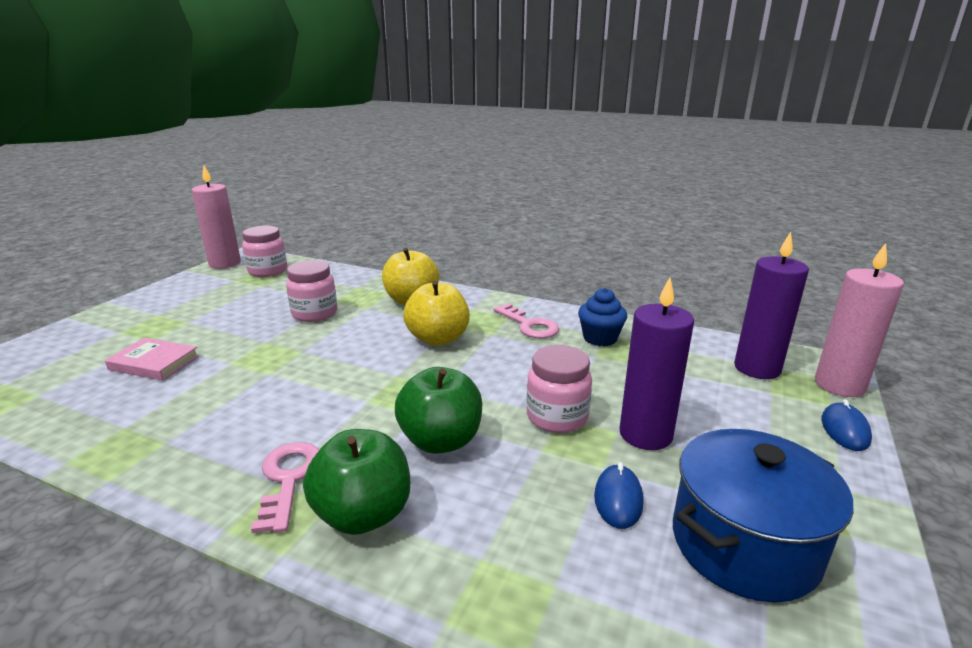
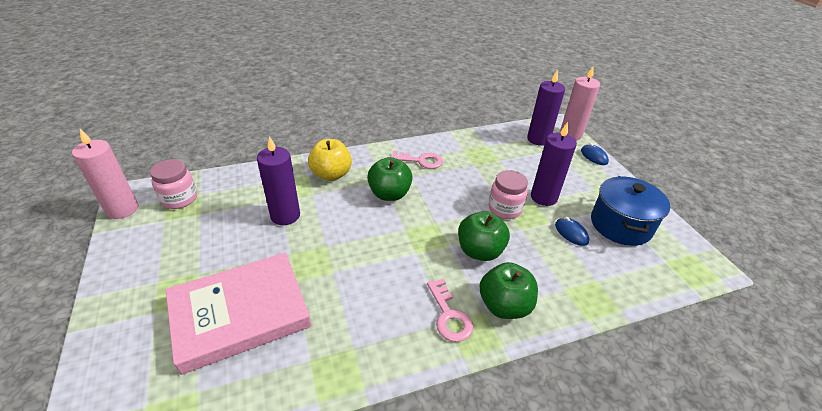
camera: 45 degrees left, 15 degrees up
(154, 363) = (240, 313): pink book -> pink book, size x2.14
(288, 479) = (449, 316): pink key -> pink key turned 150 degrees counterclockwise
(314, 313) = (285, 215): pink jar -> purple candle
(438, 339) = (389, 194): yellow apple -> green apple
(600, 338) = (462, 153): blue cupcake -> none

